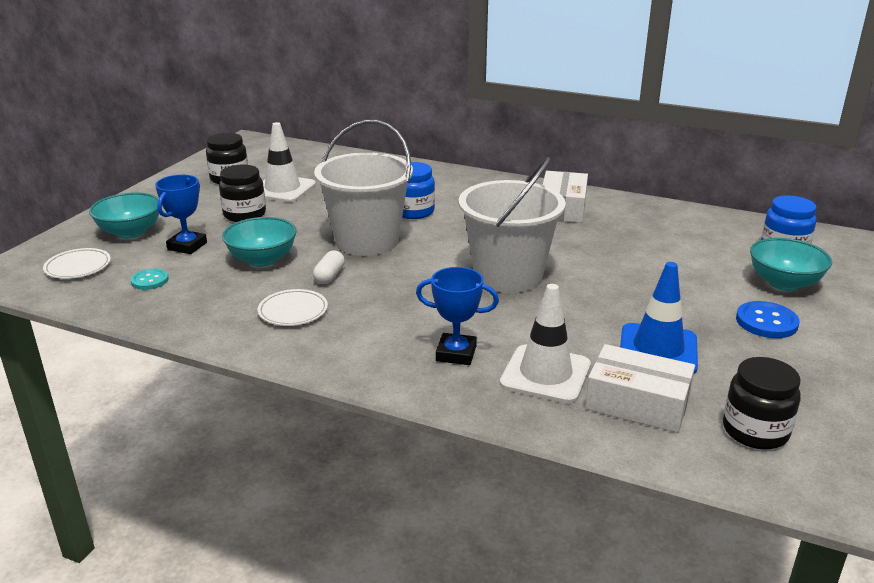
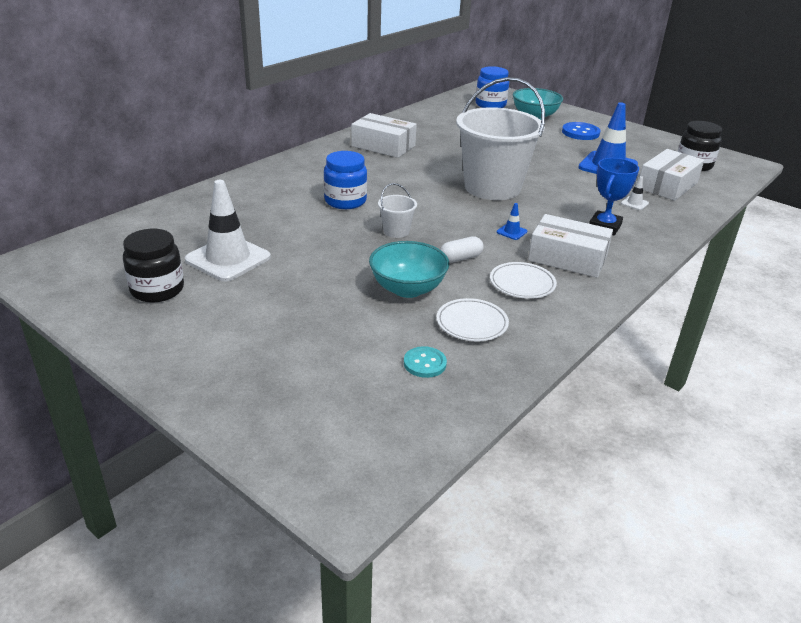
camera: 75 degrees left, 5 degrees up
(78, 267) = (360, 421): white plate -> white plate (472, 323)
(130, 232) = (275, 375): turquoise bowl -> none
(187, 246) = (346, 333): blue trophy -> none
(244, 214) = (282, 289): black jar -> none
(329, 276) = (460, 258): white capsule -> white capsule turned 60 degrees counterclockwise
(360, 333) = (567, 258): none -> white box
(367, 241) = (396, 231): white bucket -> white bucket, size x0.41
(403, 296) = (511, 232): none -> blue traffic cone
(545, 374) = (634, 203): white traffic cone -> white traffic cone, size x0.41

